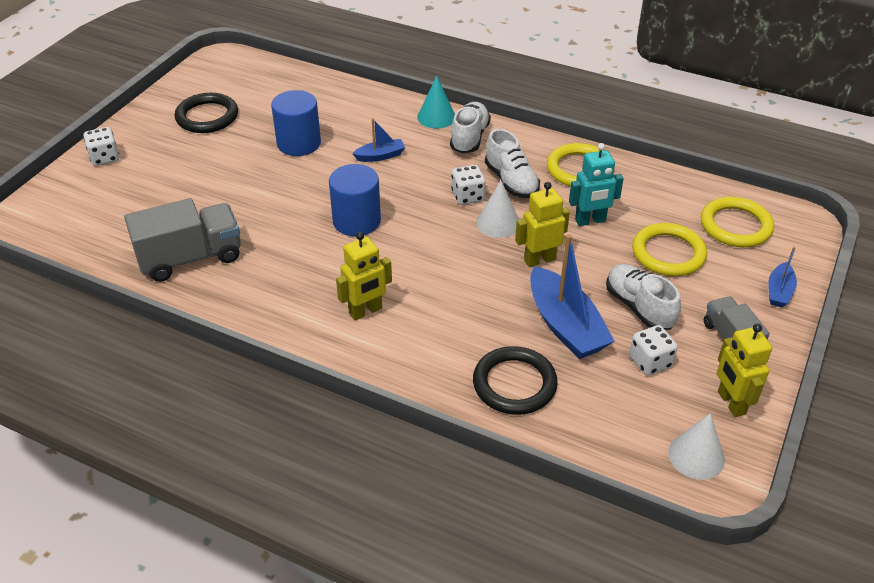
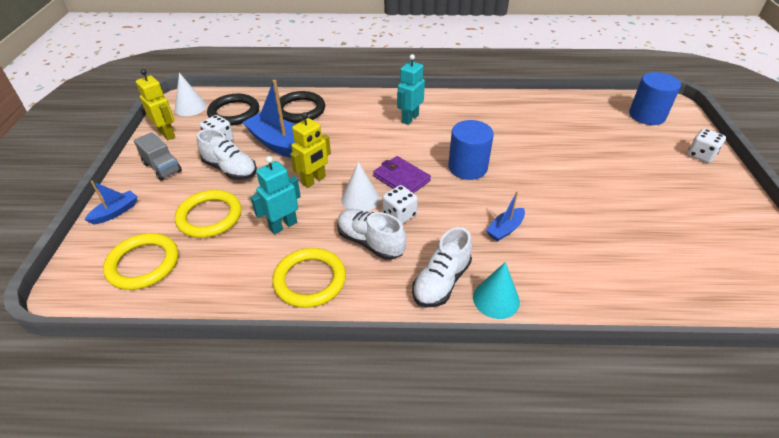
camera: 155 degrees right, 0 degrees up
(190, 258) = (543, 115): grey truck -> none
(207, 117) = (695, 217): black ring -> black ring (234, 112)
(299, 143) = (585, 217): blue cylinder -> blue cylinder (647, 115)
(366, 311) = (409, 118): yellow robot -> turquoise robot
(439, 231) = (401, 178): none -> purple wallet
(469, 138) = (441, 282): white shoe -> white shoe turned 45 degrees clockwise
(779, 291) = (116, 212): blue boat -> blue boat turned 45 degrees clockwise

